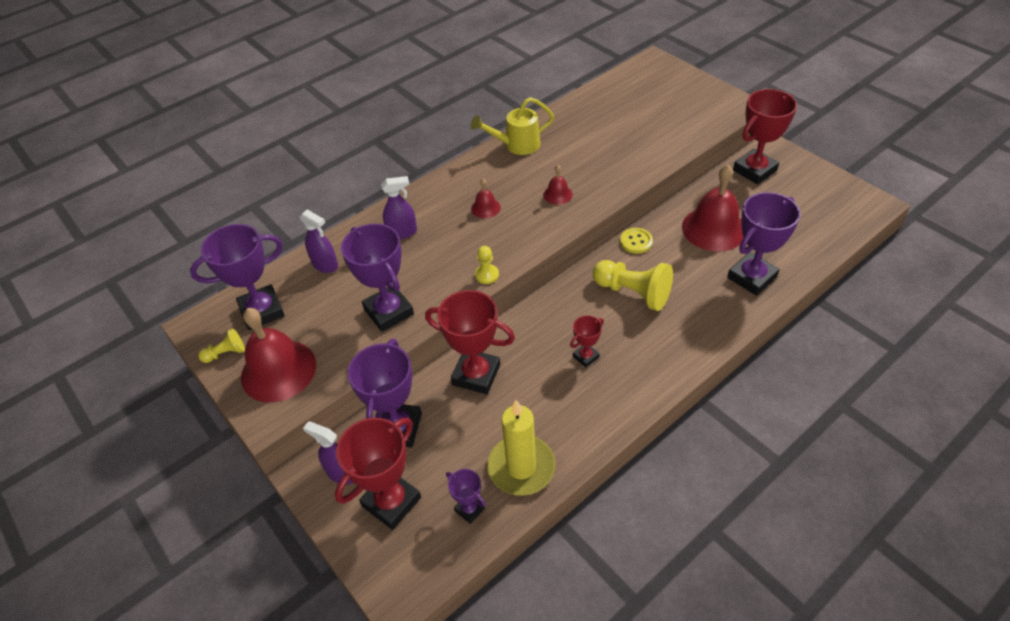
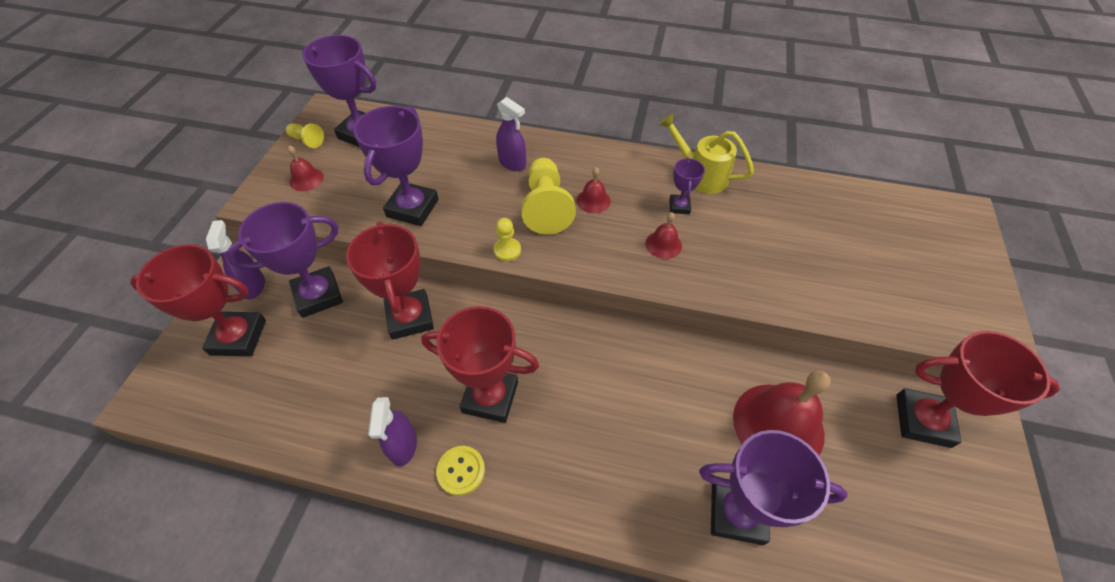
camera: 50 degrees right, 5 degrees up
(278, 370) = (306, 179): red bell -> red bell, size x0.47
(325, 265) = (437, 139): purple spray bottle -> purple spray bottle (403, 446)
(469, 509) = (254, 401): purple trophy -> purple trophy (679, 206)
(521, 467) = (321, 417): yellow candle -> none
(586, 357) = (490, 397): red trophy -> red trophy, size x1.98
(633, 293) = (609, 393): yellow pawn -> yellow pawn (546, 207)
(636, 241) = (685, 355): yellow button -> yellow button (461, 471)

